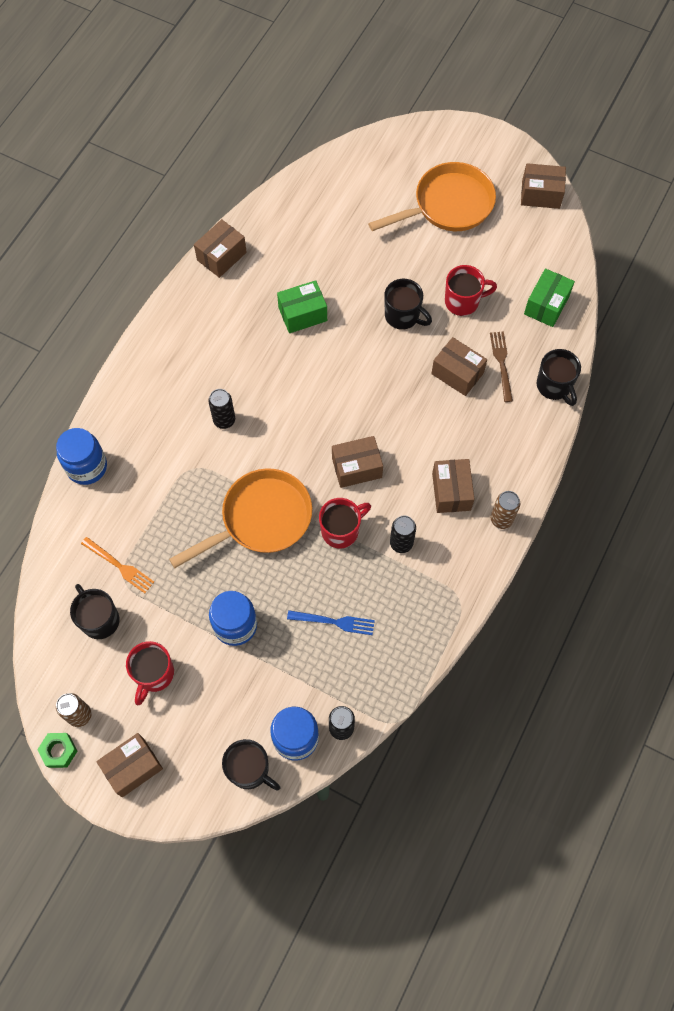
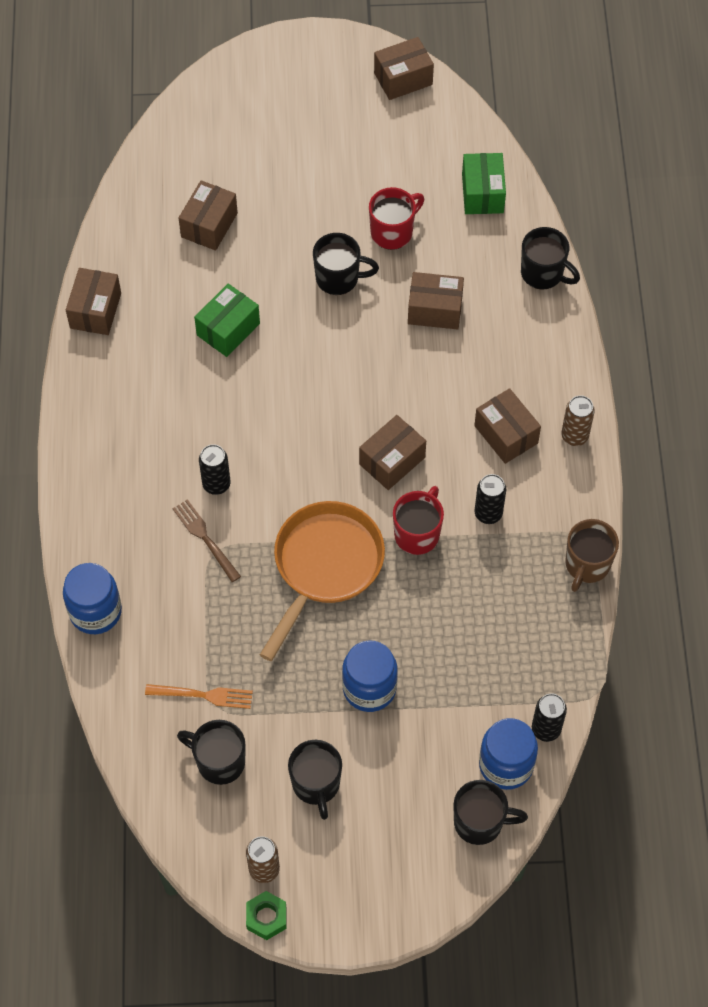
camera: 30 degrees left, 5 degrees down
(133, 767) = (356, 889): brown box -> brown box (209, 225)
(154, 674) = (316, 784): red mug -> black mug
(334, 622) = (470, 629): blue fork -> none
(448, 205) = (311, 136): orange pan -> none
(449, 621) = (587, 565): none -> brown mug
(501, 363) = (474, 277): brown fork -> brown fork (205, 538)

